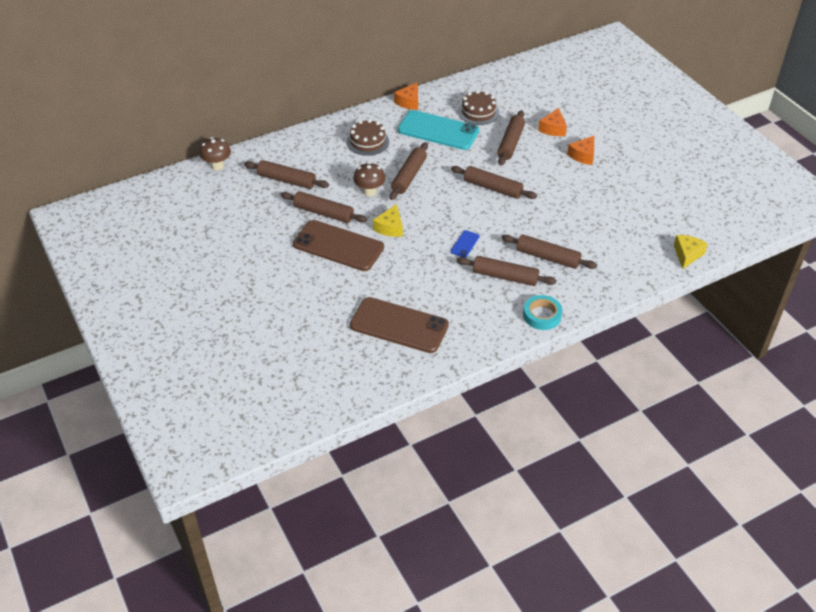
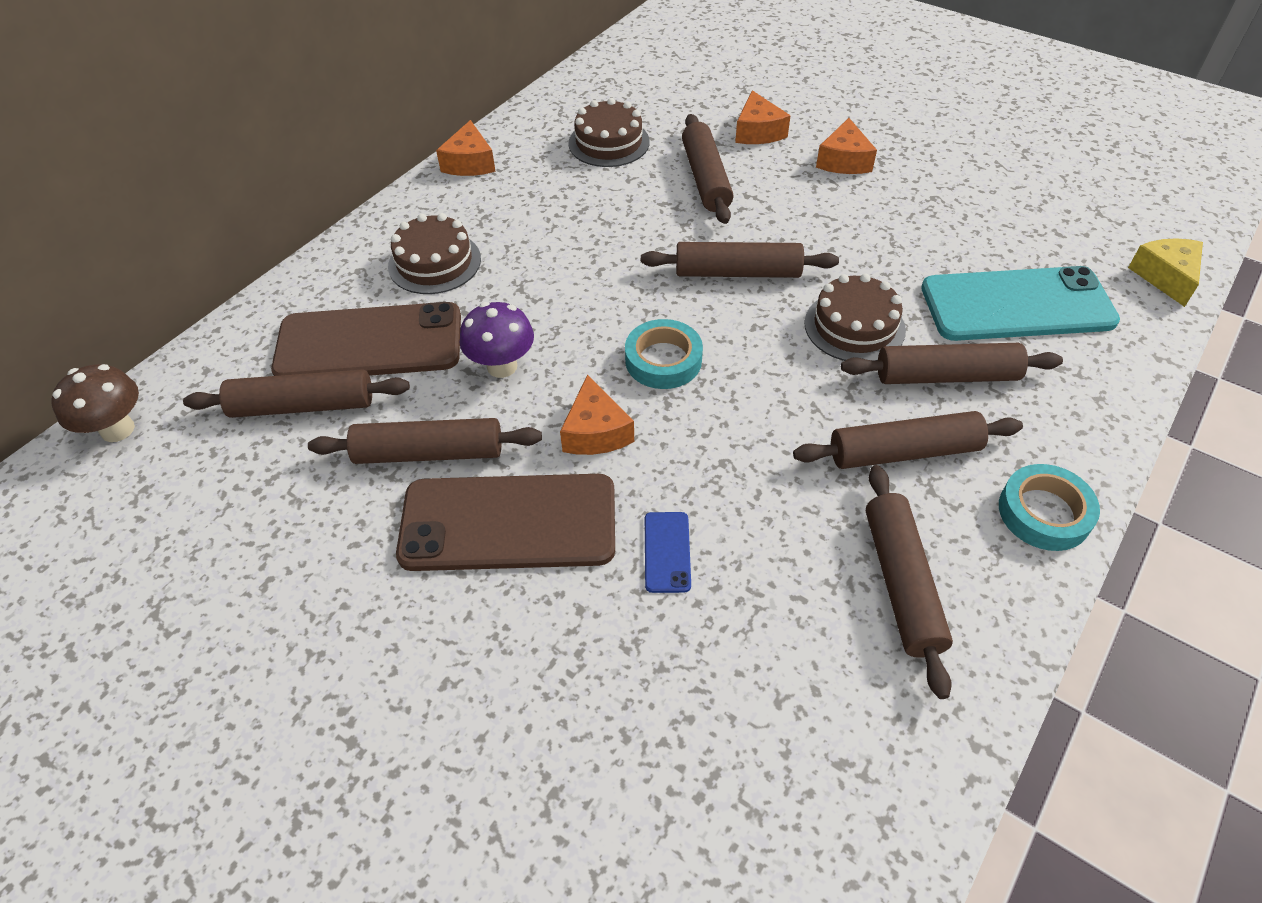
camera: 25 degrees left, 5 degrees up
(369, 192) = (502, 366): brown mushroom -> purple mushroom
(390, 227) = (595, 432): yellow cheese -> orange cheese
(399, 325) = (778, 680): brown phone -> brown phone (369, 343)
(409, 176) = (561, 304): brown rolling pin -> brown rolling pin (901, 583)
(435, 211) = (663, 360): none -> turquoise tape
(438, 131) = (559, 198): turquoise phone -> turquoise phone (1017, 305)
(465, 244) = (771, 409): blue phone -> blue phone (667, 552)
(525, 226) = (854, 326): none -> brown cake

